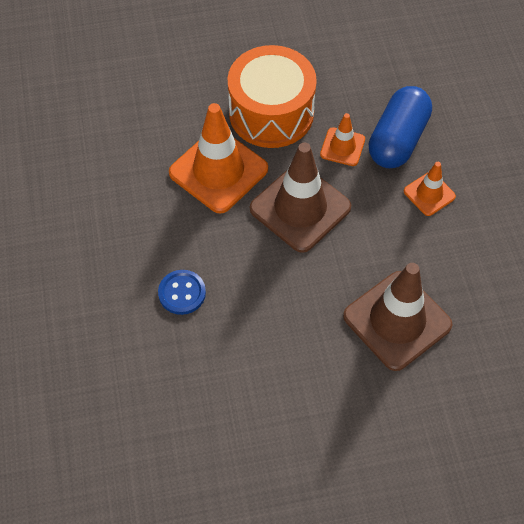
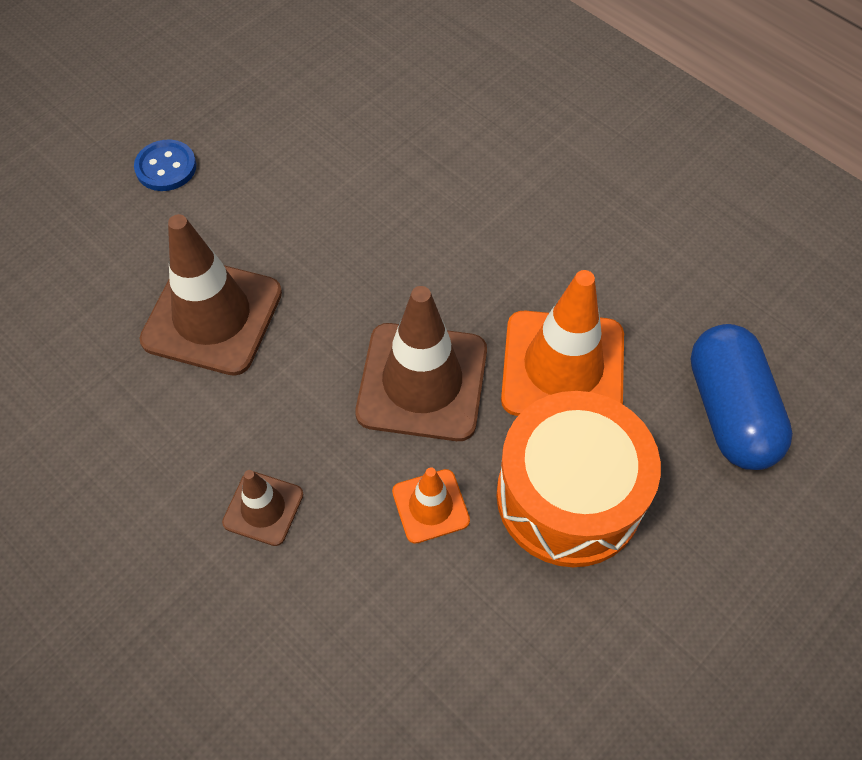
camera: 145 degrees right, 0 degrees up
(182, 293) = (476, 209): blue button -> blue button (166, 167)
(398, 140) = (359, 570): blue capsule -> blue capsule (729, 411)
(429, 194) = (263, 508): orange traffic cone -> brown traffic cone

